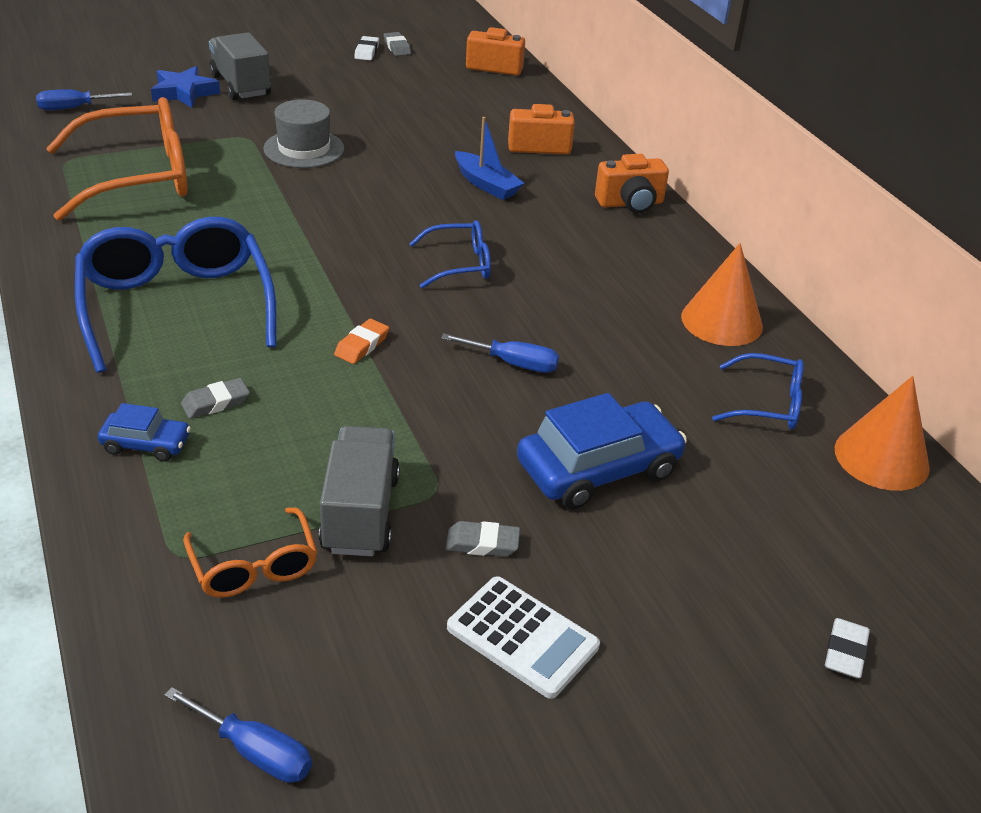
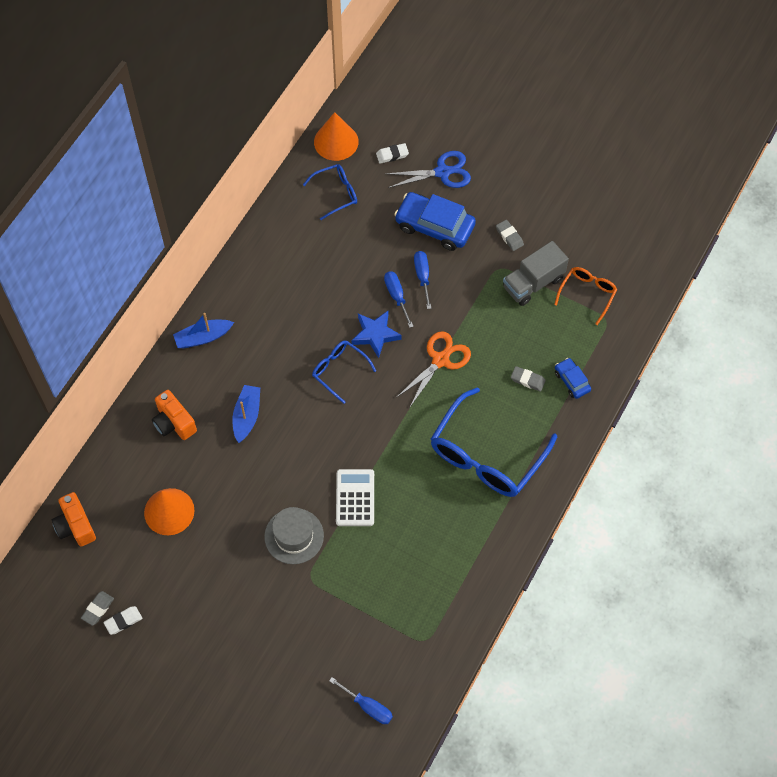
camera: 125 degrees left, 25 degrees up
(137, 177) = (405, 587): orange glasses -> none
(184, 92) = (289, 668): blue star -> blue star (375, 335)
(240, 85) = (248, 646): grey truck -> none
(255, 752) = (645, 236): blue screwdriver -> blue screwdriver (422, 276)
(362, 345) = (440, 360): orange eraser -> orange scissors
(522, 637) = (538, 199): white calculator -> white calculator (355, 498)
(630, 203) = (203, 337): orange camera -> blue boat
(706, 544) = (442, 172): none -> blue scissors
(721, 321) = (285, 239): orange cone -> orange cone (169, 511)
(767, 404) = (335, 193): blue glasses -> blue glasses turned 90 degrees clockwise
(845, 652) = (456, 112): white eraser -> white eraser (392, 155)

